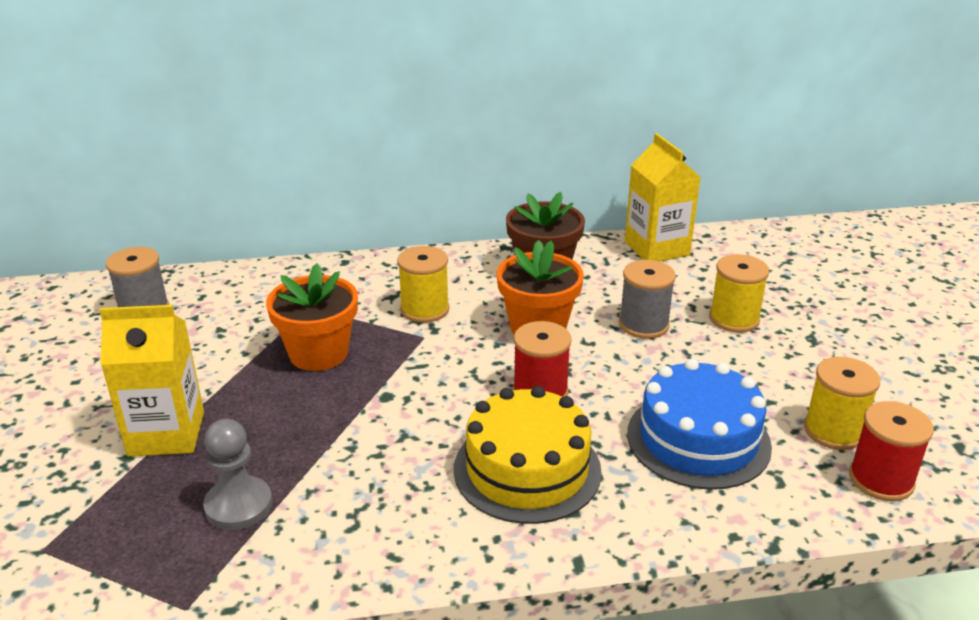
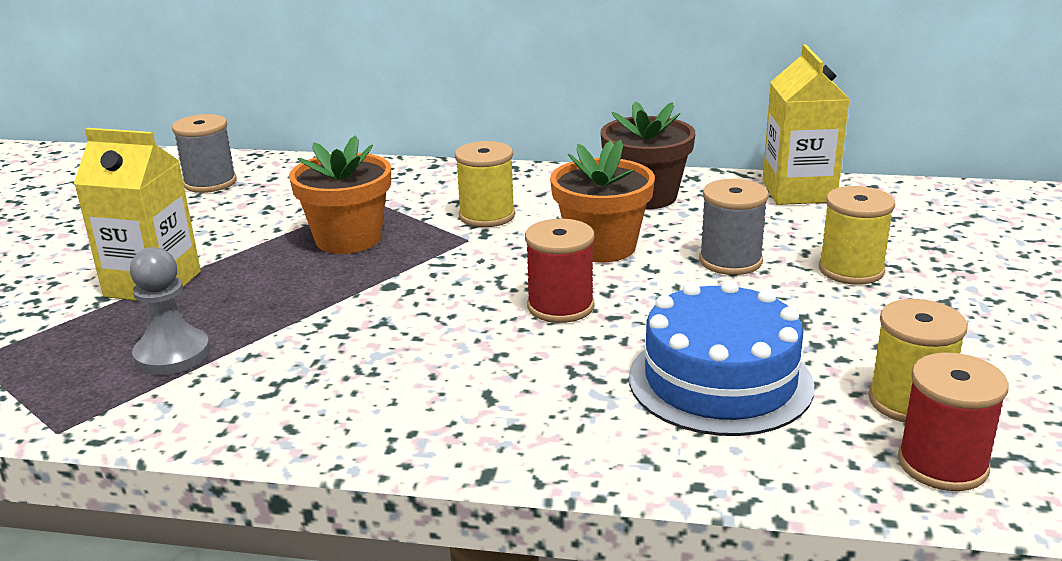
camera: 20 degrees right, 5 degrees down
(527, 469) = (492, 375): yellow cake -> none

